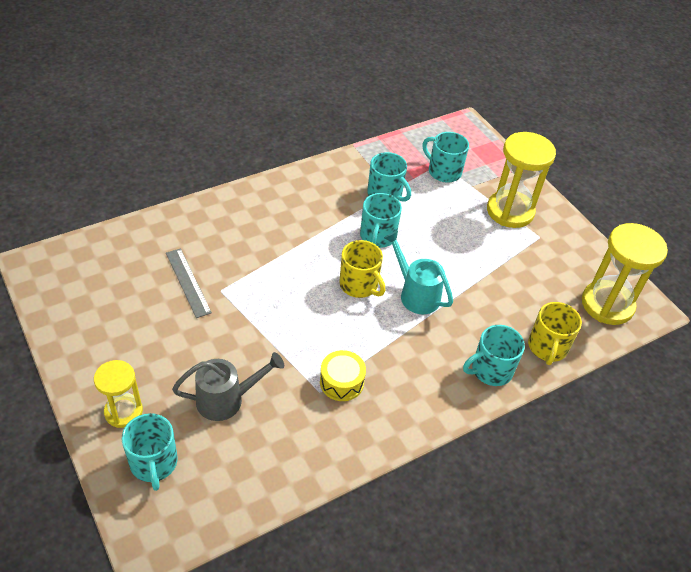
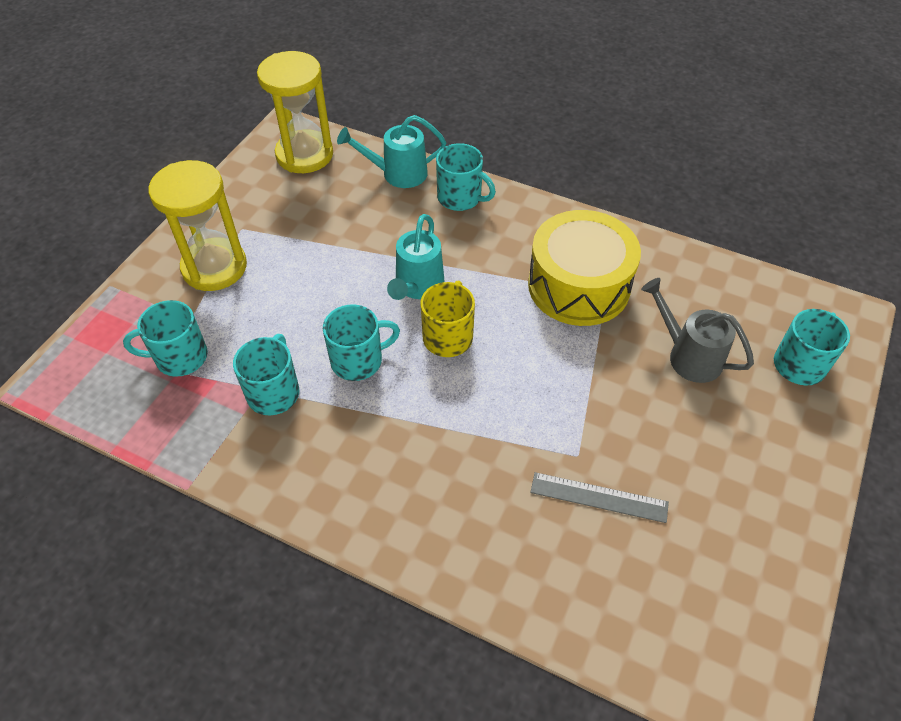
camera: 120 degrees left, 5 degrees up
(123, 411) = (791, 426): yellow hourglass -> none
(188, 282) = (599, 497): grey ruler -> grey ruler turned 75 degrees clockwise
(341, 382) = (579, 286): yellow drum -> yellow drum, size x2.05
(443, 171) = (180, 357): turquoise mug -> turquoise mug turned 75 degrees clockwise
(547, 347) = (397, 173): yellow mug -> turquoise watering can

